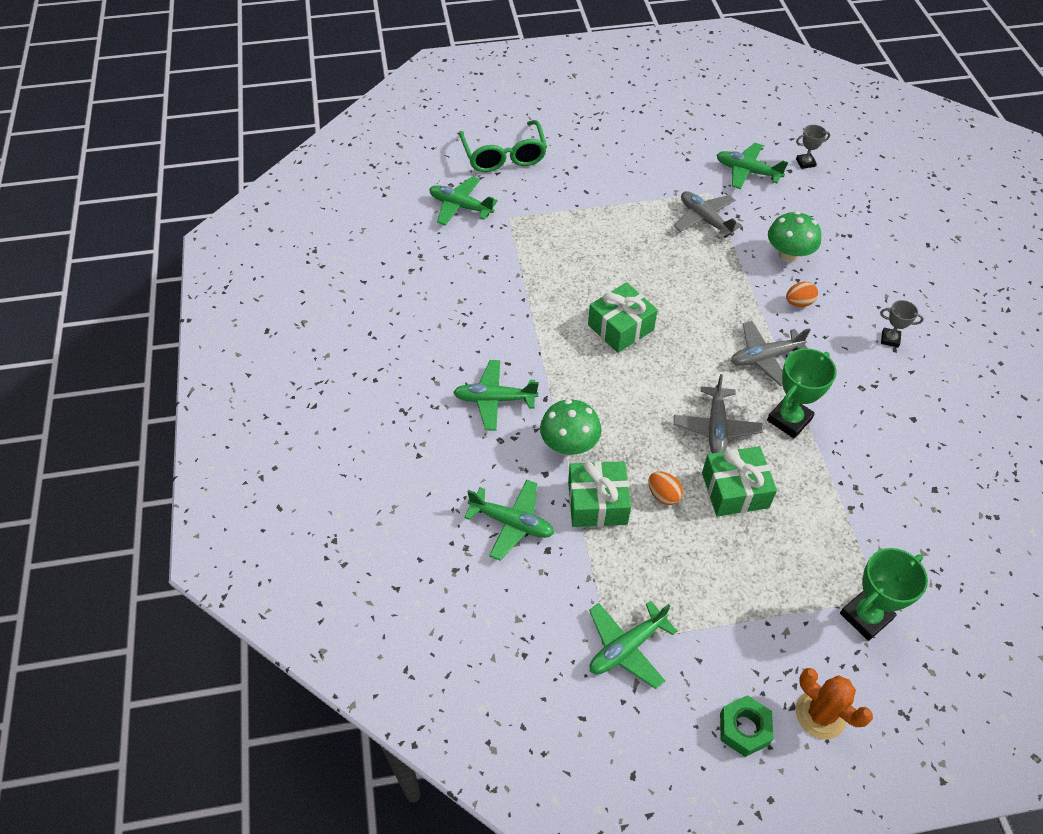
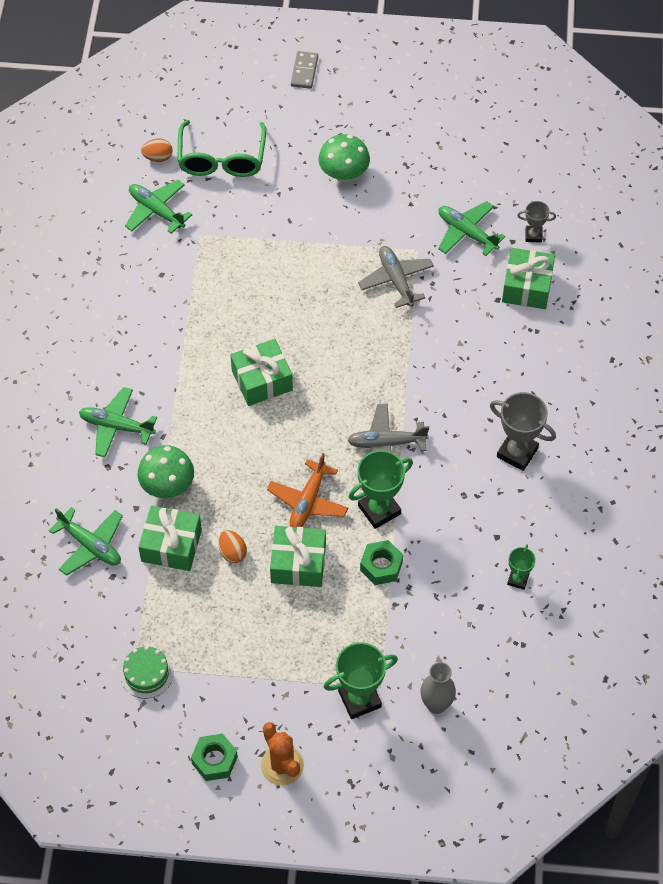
camera: 15 degrees right, 5 degrees up
(548, 80) = (304, 71): none -> grey domino
(626, 647) = (146, 673): green plane -> green cake
(716, 427) = (308, 501): grey plane -> orange plane
(788, 255) = (462, 339): green mushroom -> green mushroom (344, 174)
(799, 303) = (447, 394): orange egg -> orange egg (158, 157)
(818, 473) = (381, 566): none -> green nut
(822, 202) = (527, 287): none -> green gift
(890, 339) = (517, 452): grey trophy -> grey trophy, size x1.78
(946, 601) = (436, 705): none -> grey vase
(956, 454) = (518, 579): none -> green trophy

